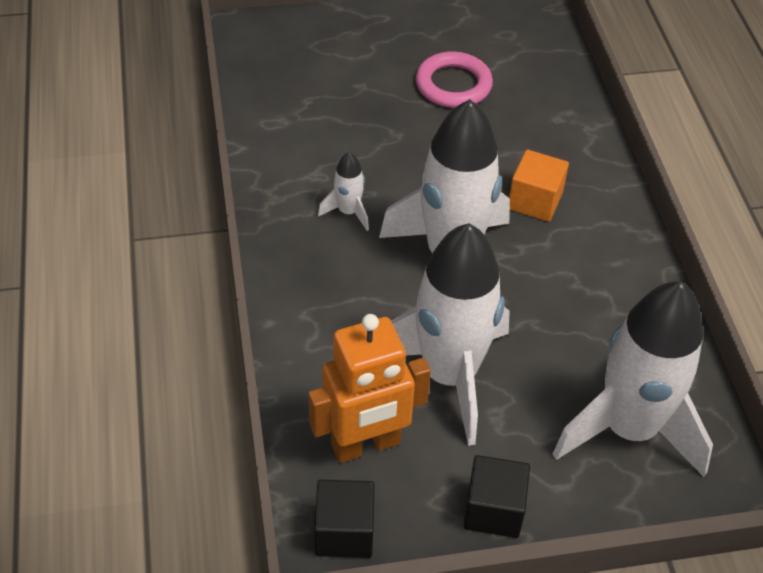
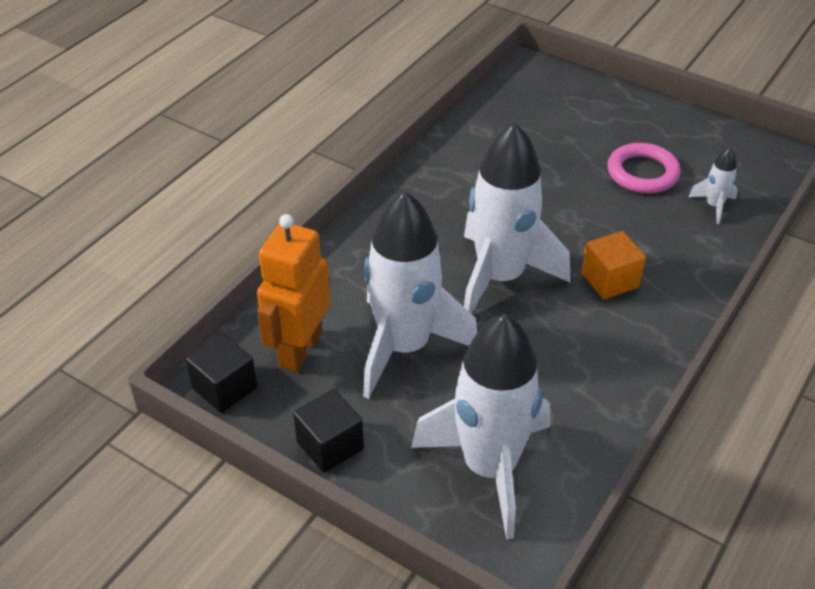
camera: 45 degrees right, 5 degrees down
(348, 212) = (462, 209): white rocket -> white rocket (713, 206)
(366, 445) = (299, 350): orange robot -> orange robot turned 90 degrees clockwise

